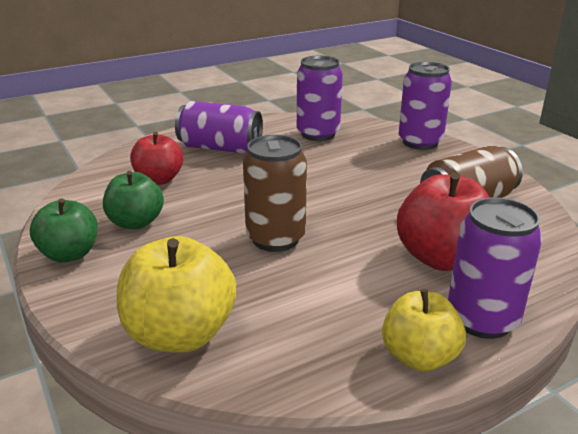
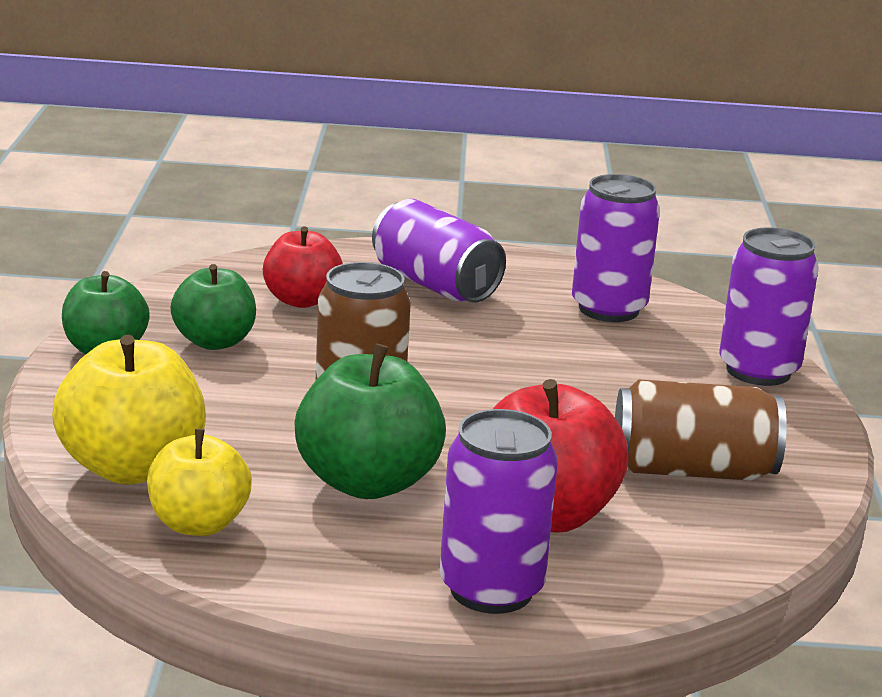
camera: 30 degrees right, 5 degrees down
(331, 279) = (367, 482): none -> green apple
(419, 357) = (358, 589): yellow apple -> yellow apple (198, 524)

